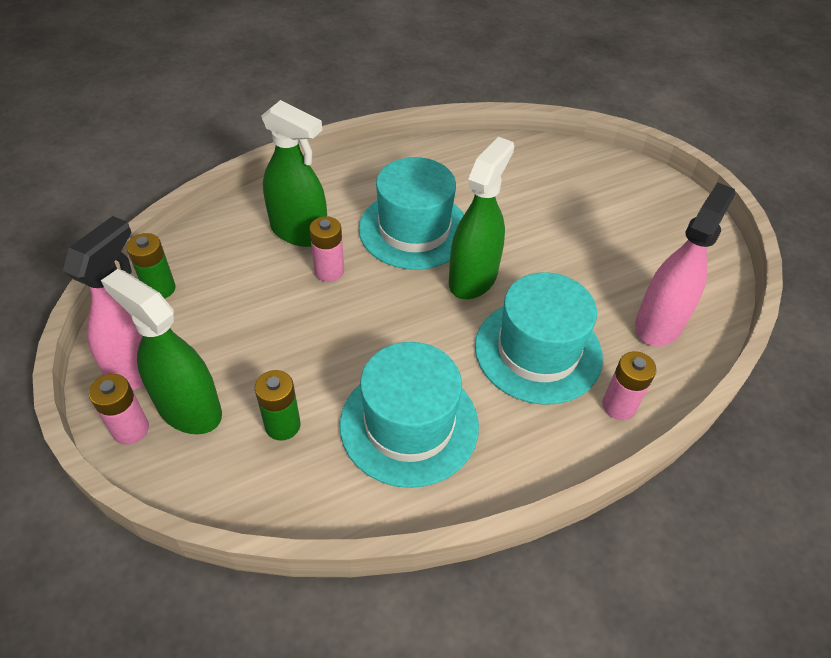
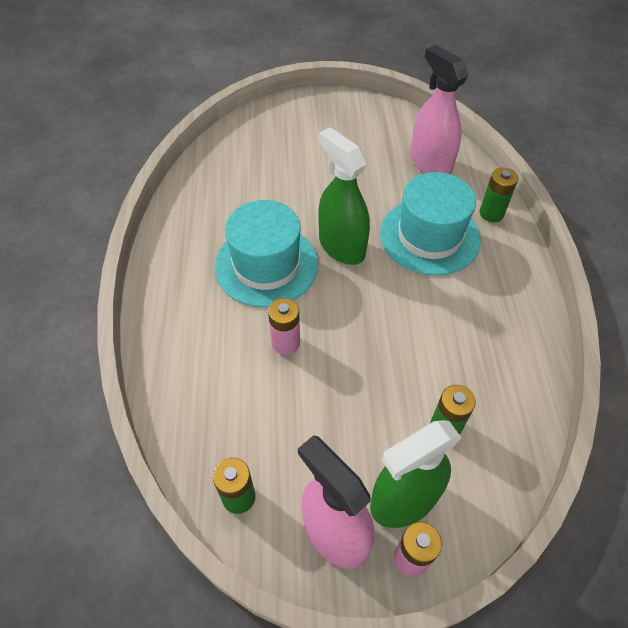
camera: 65 degrees left, 5 degrees up
(299, 231) = (222, 351): green spray bottle -> none
(409, 424) = (470, 338): turquoise hat -> none
(619, 406) = (491, 213): pink battery -> green battery

